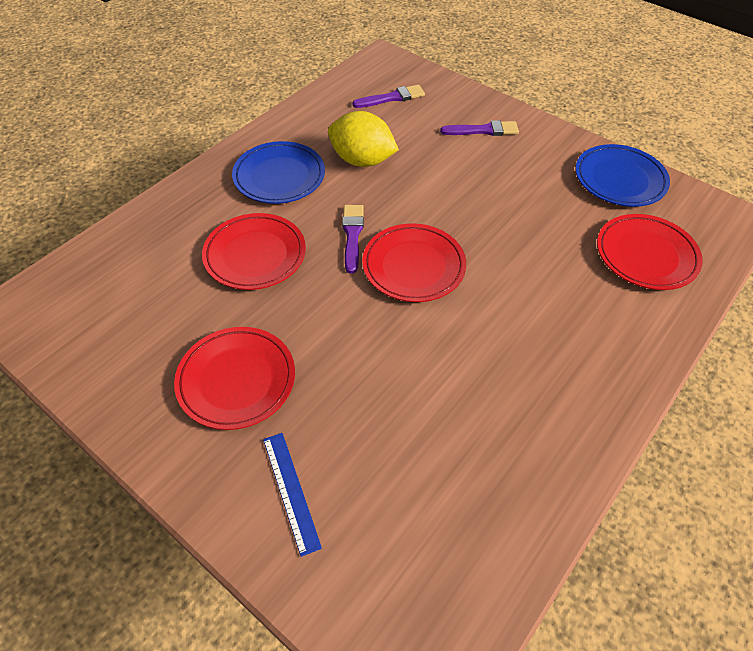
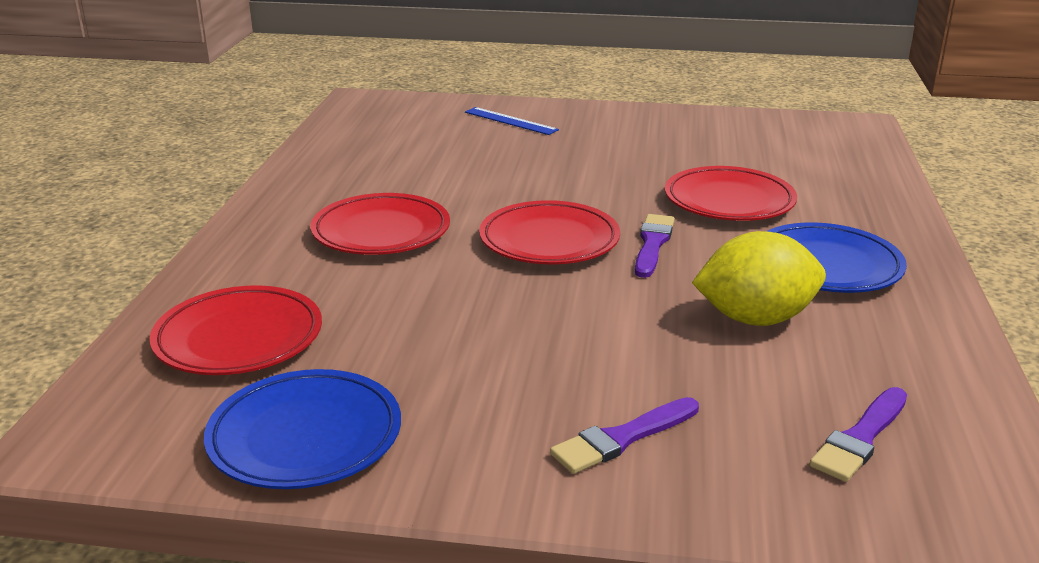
camera: 150 degrees right, 25 degrees down
(236, 380) = (620, 143): red plate -> red plate (381, 232)
(352, 235) = (652, 244): purple brush -> purple brush turned 135 degrees counterclockwise

